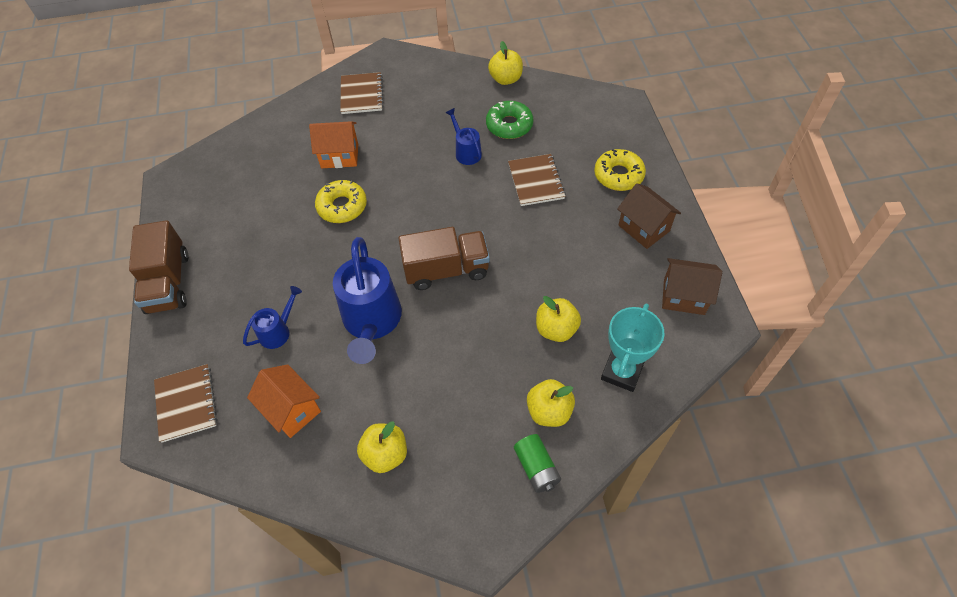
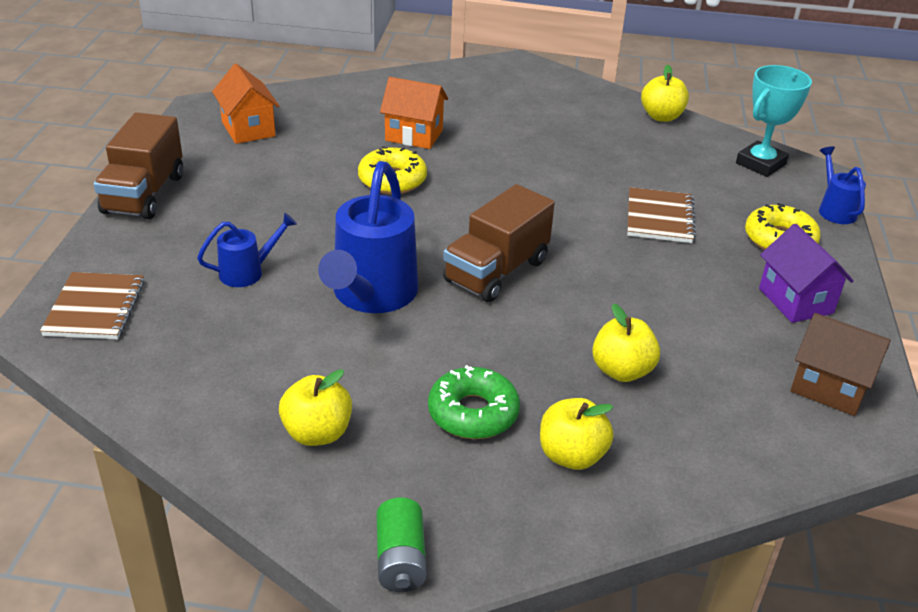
camera: 15 degrees right, 20 degrees down
(292, 410) = (220, 352): orange house -> orange house (248, 129)
(362, 94) = (470, 90): brown notebook -> none
(446, 270) = (496, 271): brown truck -> brown truck turned 120 degrees clockwise
(466, 152) = (577, 169): blue watering can -> blue watering can (834, 209)
(509, 125) = (647, 158): green donut -> green donut (473, 413)
(536, 468) = (524, 513): green battery -> green battery (400, 559)
(622, 372) = (700, 443): turquoise trophy -> turquoise trophy (760, 164)
(644, 228) = (795, 301): brown house -> purple house

